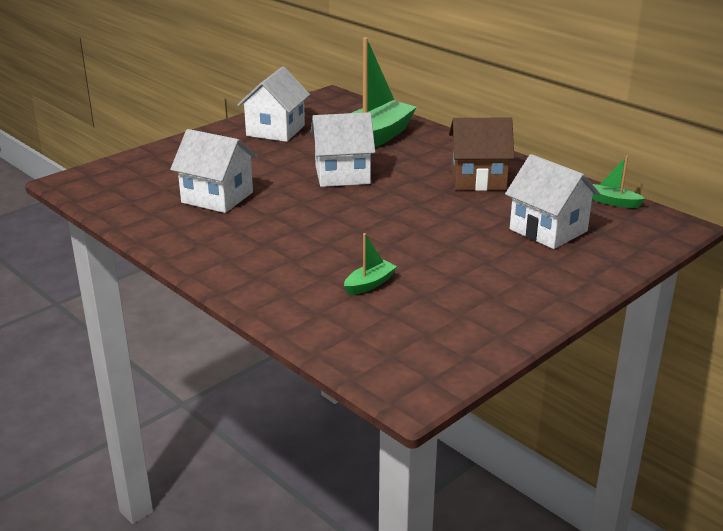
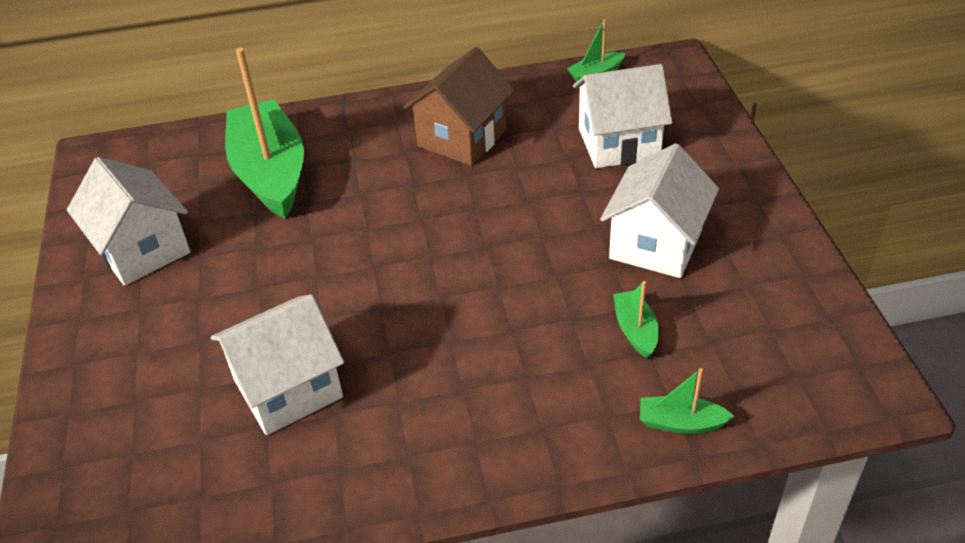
camera: 55 degrees left, 15 degrees up
(304, 320) = (680, 423): none -> green boat
(342, 175) = (342, 240): white house -> white house (655, 244)

